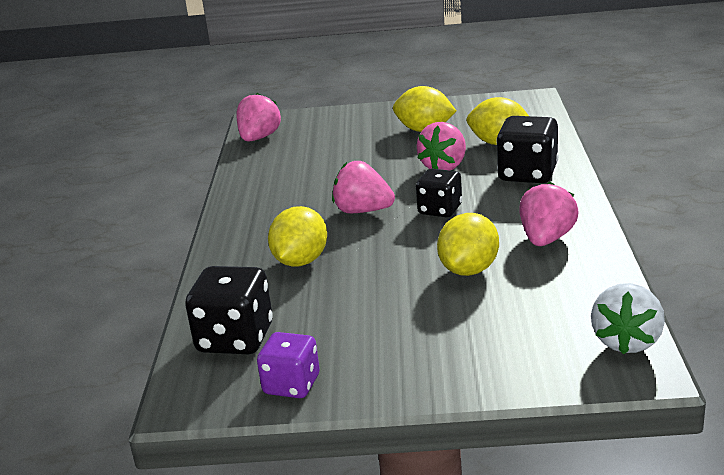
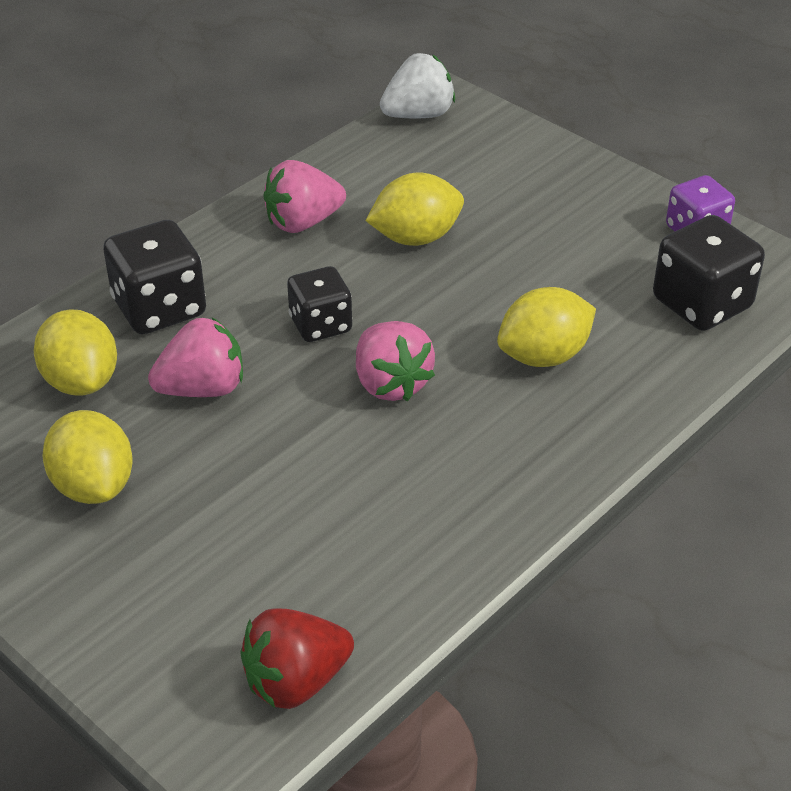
camera: 140 degrees left, 15 degrees up
(259, 138) = (296, 681): pink strawberry -> red strawberry

